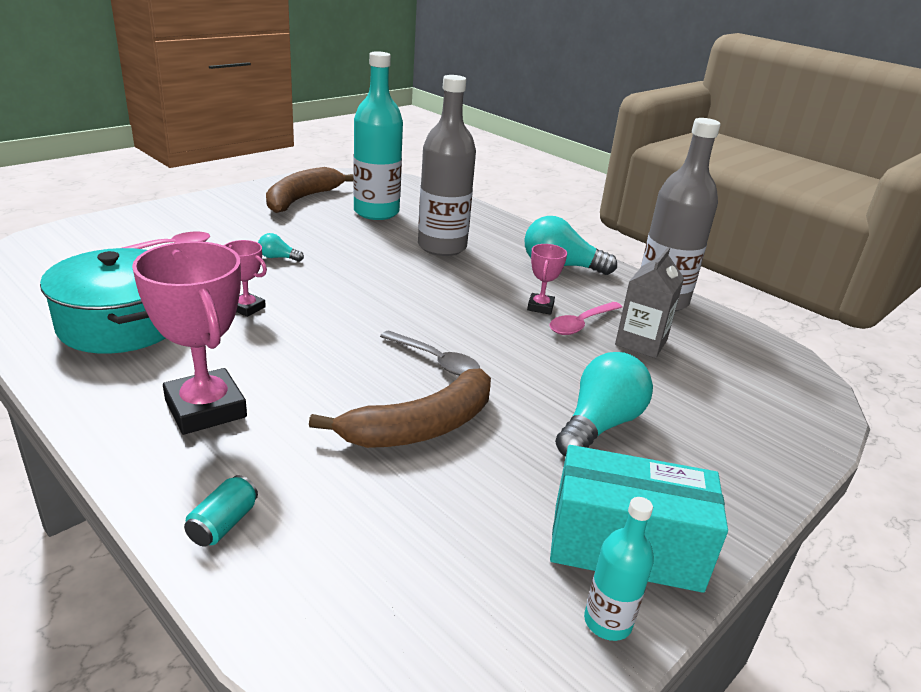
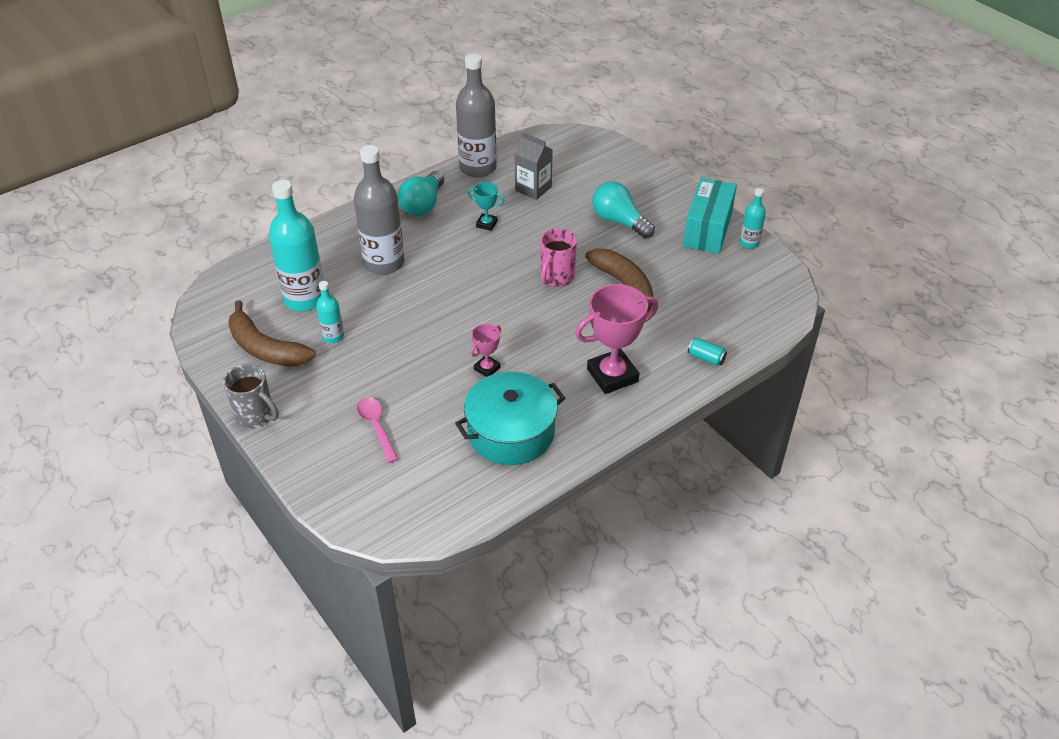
camera: 80 degrees left, 15 degrees up
(208, 198) = (256, 416): none -> grey mug
(278, 258) = (400, 357): turquoise light bulb -> none
(316, 225) = (333, 336): none -> turquoise bottle
(435, 360) = (556, 278): grey spoon -> pink mug
(540, 307) = (486, 224): pink trophy -> turquoise trophy
(581, 324) = (510, 209): pink spoon -> none

